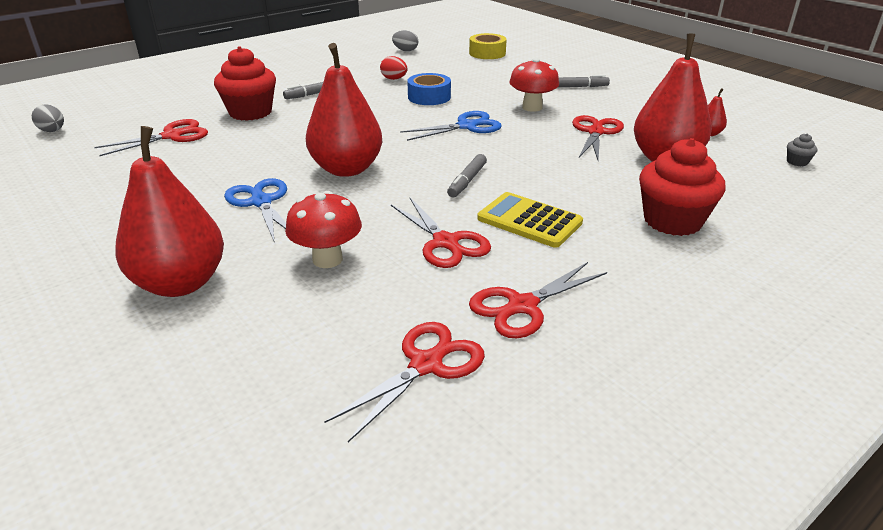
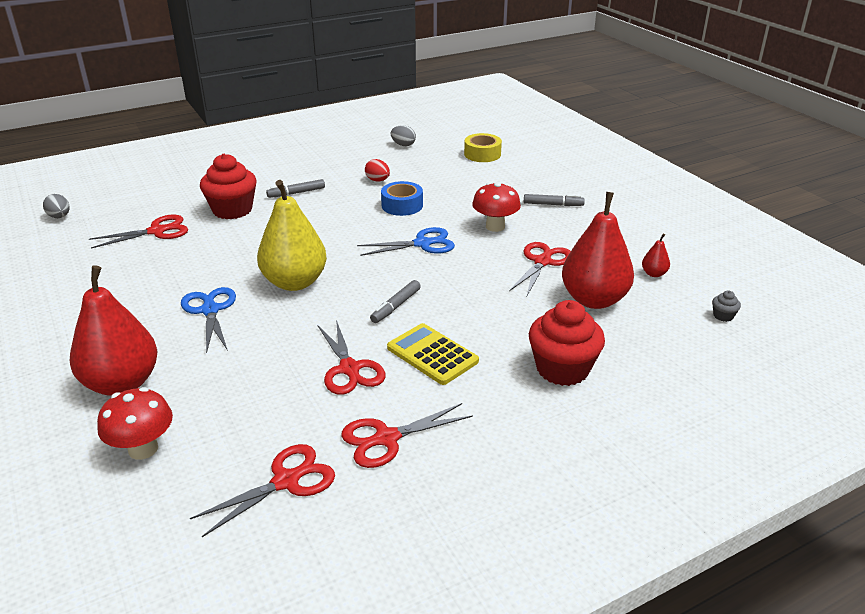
camera: 10 degrees right, 0 degrees up
(327, 259) = (245, 374): red mushroom -> red mushroom (143, 449)
(346, 169) = (294, 282): red pear -> yellow pear

